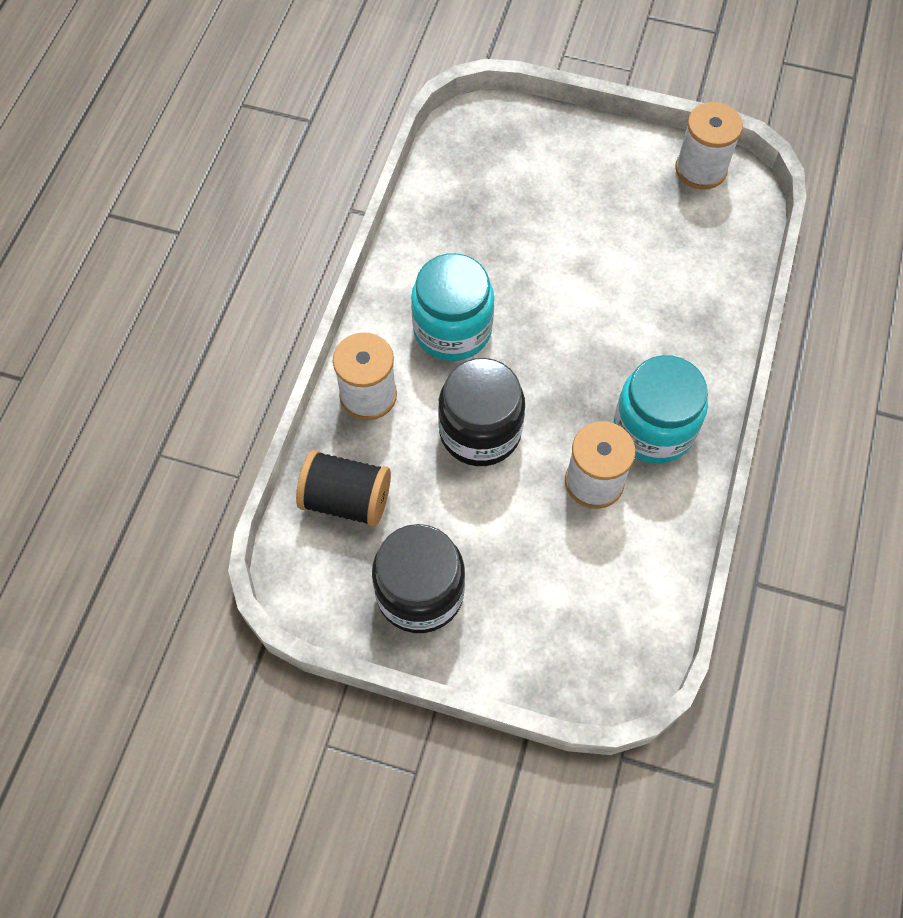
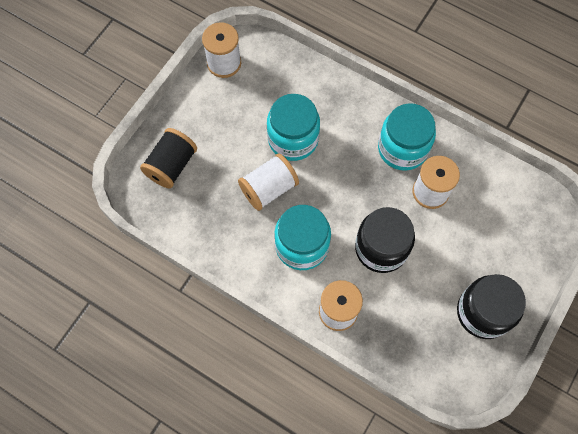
camera: 75 degrees left, 5 degrees up
(346, 499) = (411, 343): black spool -> black spool (171, 165)
(525, 270) = (269, 189): none -> white spool
(613, 281) = (293, 139): none -> turquoise jar

